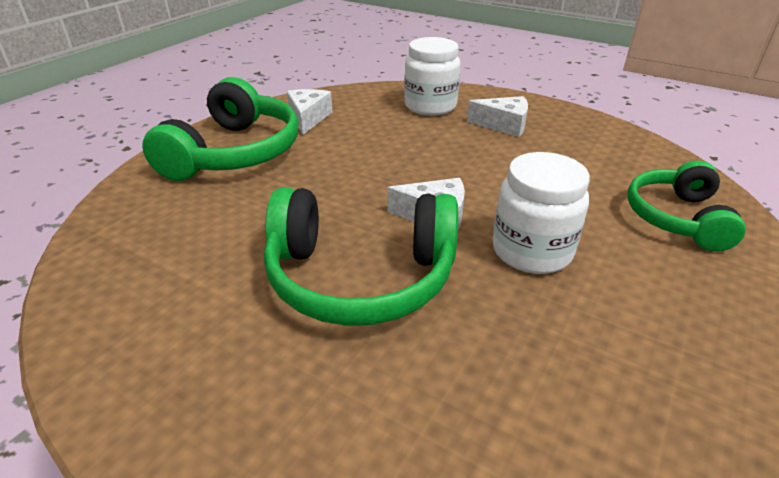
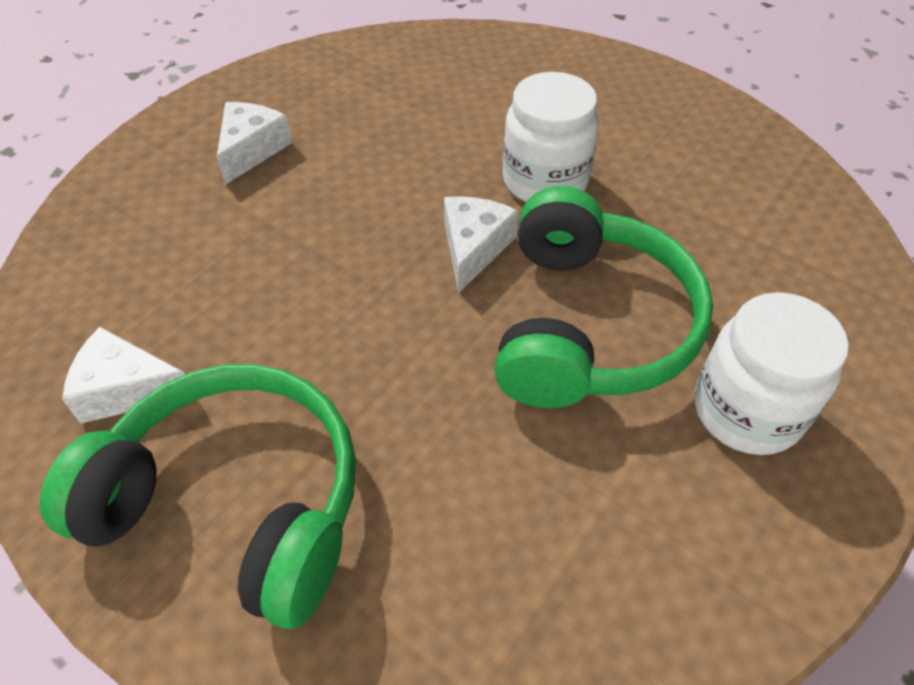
camera: 85 degrees left, 15 degrees up
(430, 106) = (151, 218): white jar -> white jar (746, 411)
(676, 218) = (495, 73): green headphones -> none

